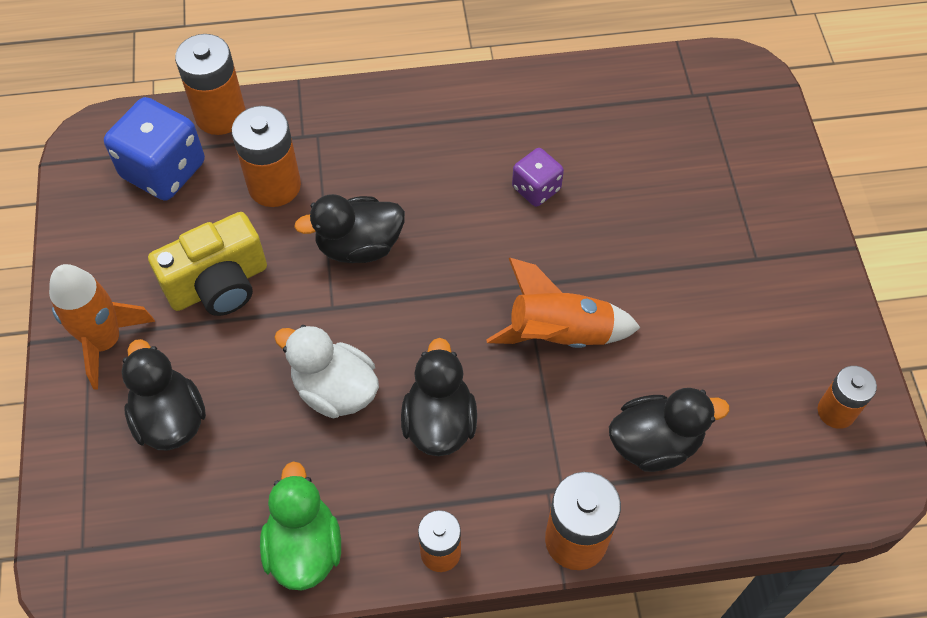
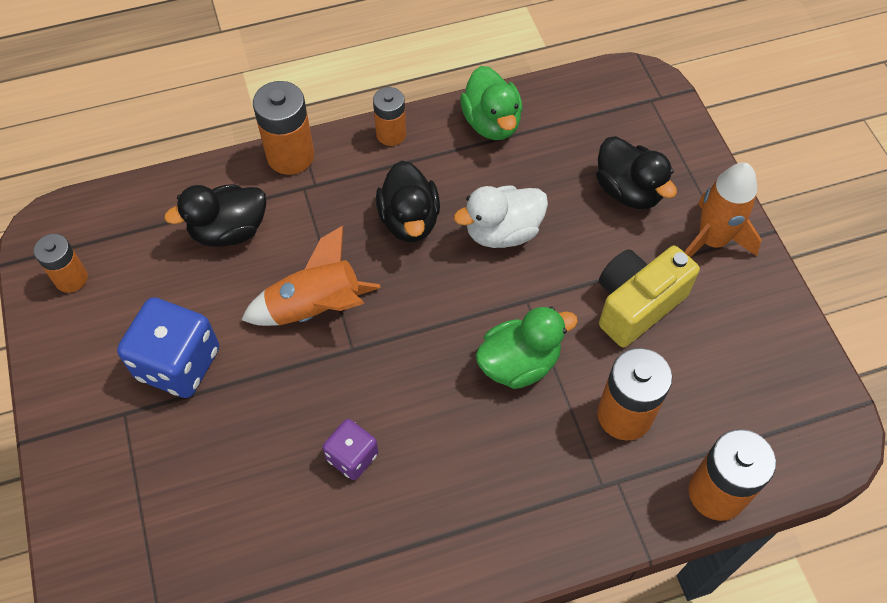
camera: 170 degrees right, 0 degrees up
(163, 170) = (744, 414): blue dice -> blue dice (178, 363)
(335, 389) = (502, 232): white duck -> white duck turned 135 degrees clockwise
(359, 246) = (519, 363): black duck -> green duck

